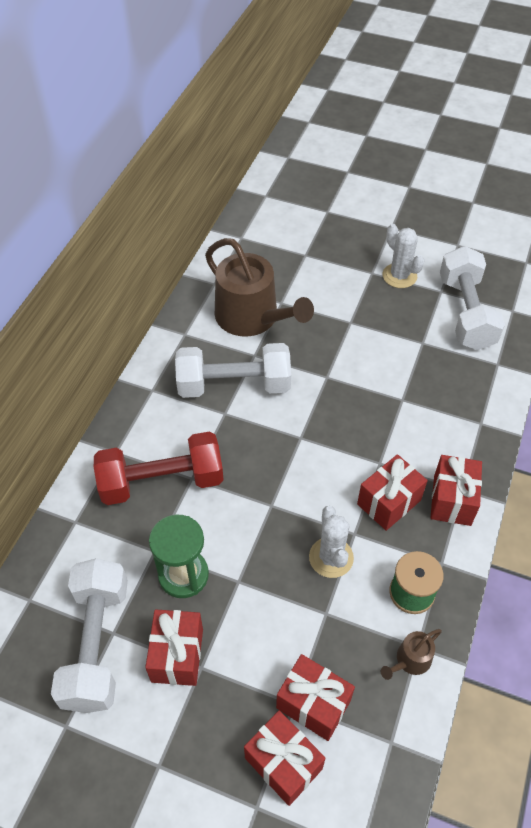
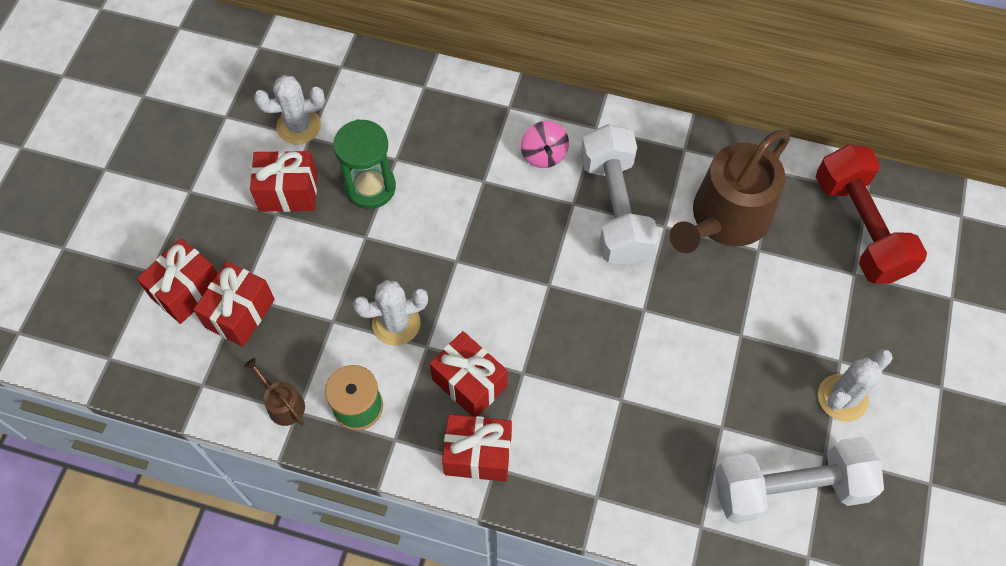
camera: 85 degrees right, 10 degrees up
(96, 644) = (298, 126): white dumbbell -> white cactus
(162, 481) = (477, 154): red dumbbell -> red dumbbell (860, 227)
(172, 430) = (544, 155): none -> pink spinning top

